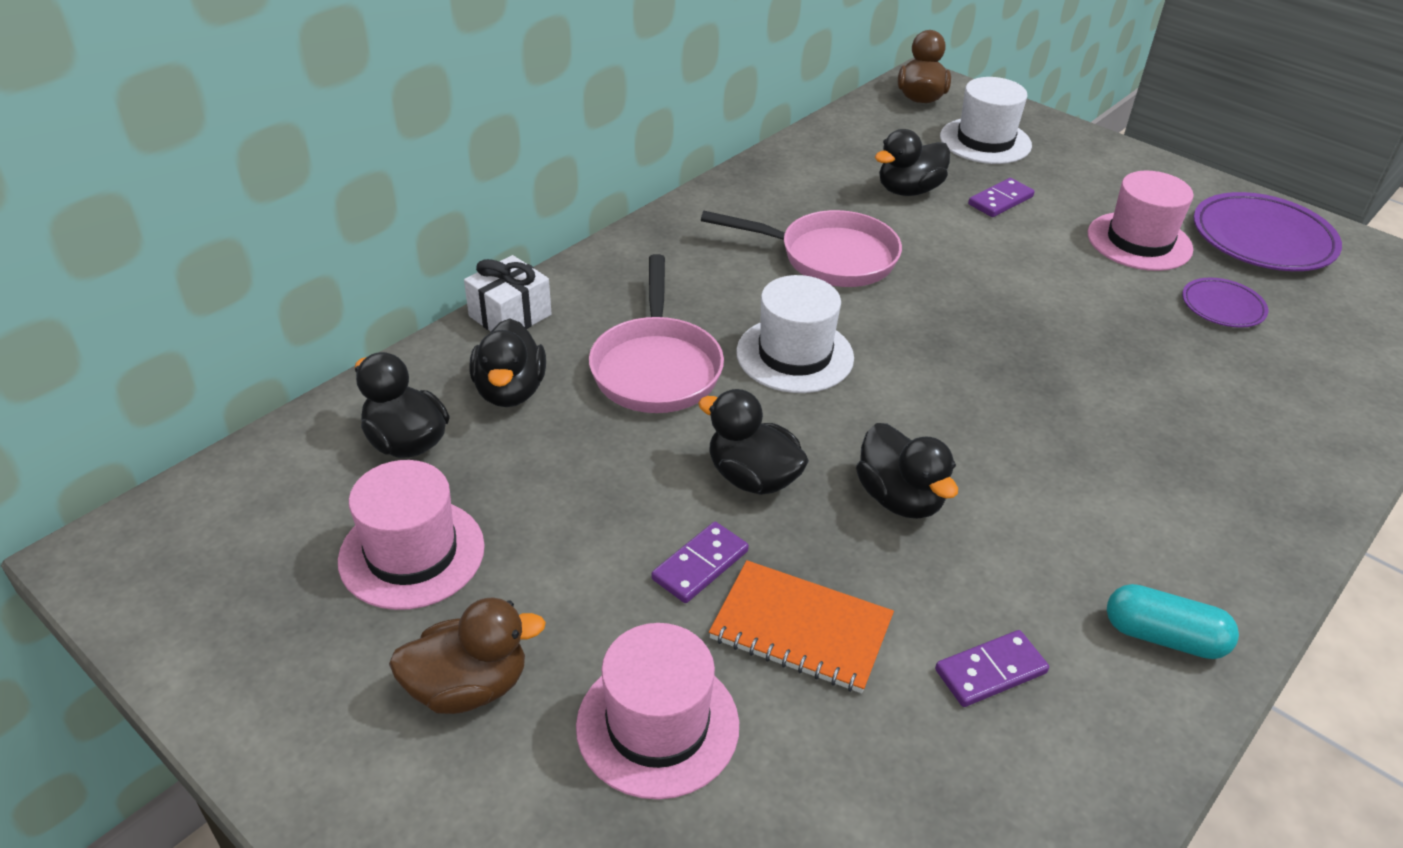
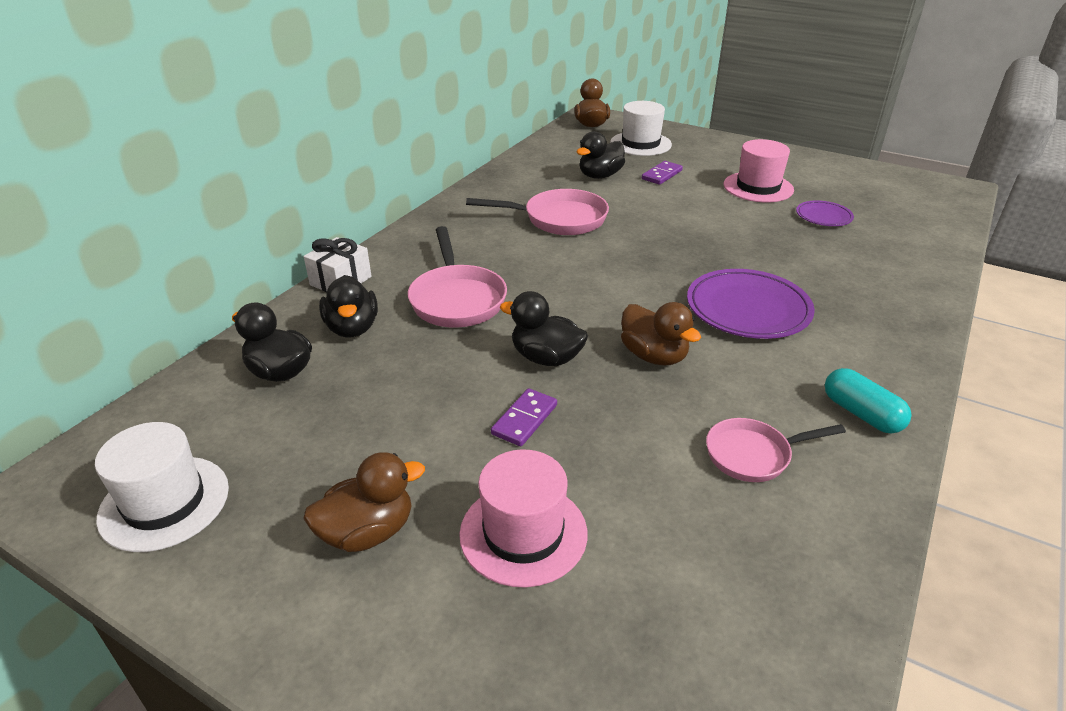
camera: 10 degrees left, 5 degrees down
(412, 553) = (300, 446): pink hat -> none
(794, 355) = (553, 279): white hat -> white hat (164, 502)
(801, 629) = (610, 449): orange notebook -> none
(900, 498) = (654, 356): black duck -> brown duck
(990, 671) = (753, 455): purple domino -> pink pan
(1163, 637) = (861, 414): turquoise capsule -> turquoise capsule turned 45 degrees clockwise
(1262, 239) = (833, 177): purple plate -> purple plate (748, 309)

